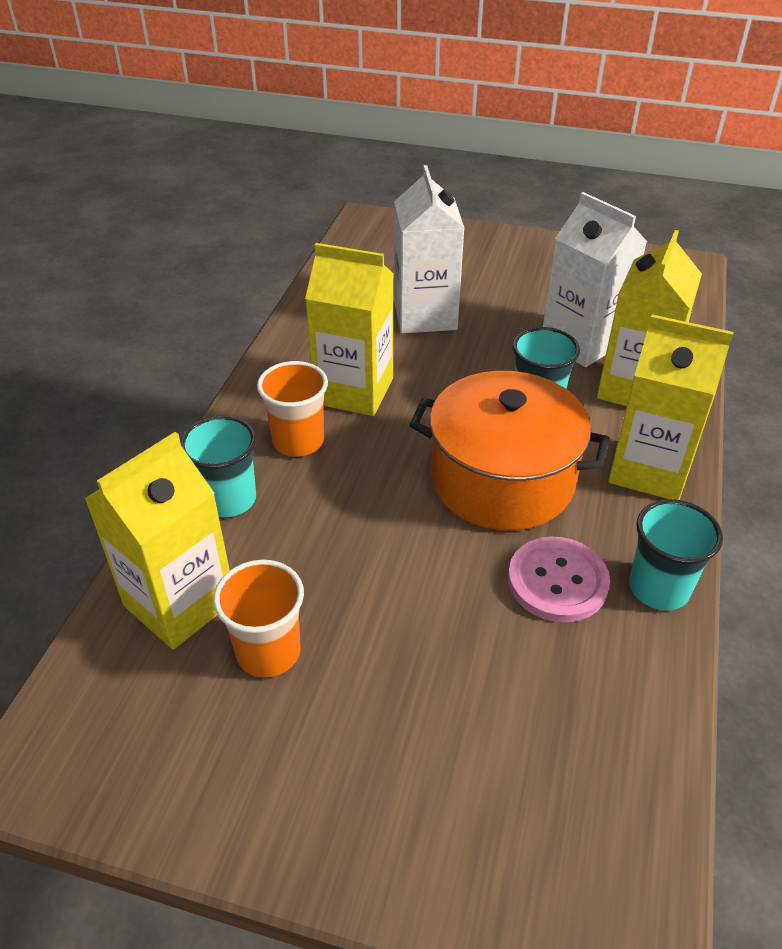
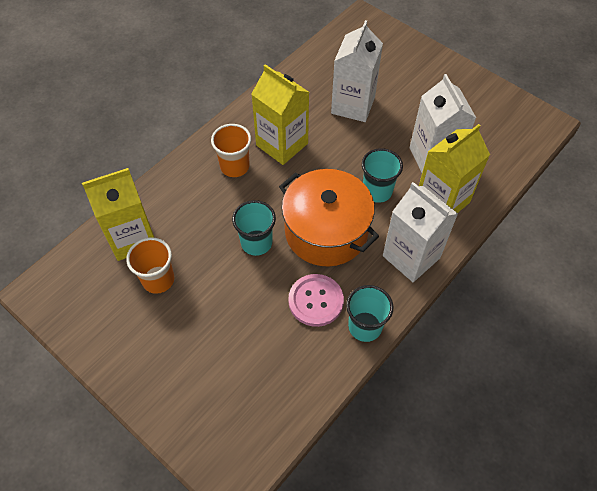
camera: 25 degrees right, 15 degrees up
(229, 499) = (182, 189): turquoise cup -> turquoise cup (256, 243)
(649, 470) = (411, 257): yellow carton -> white carton

